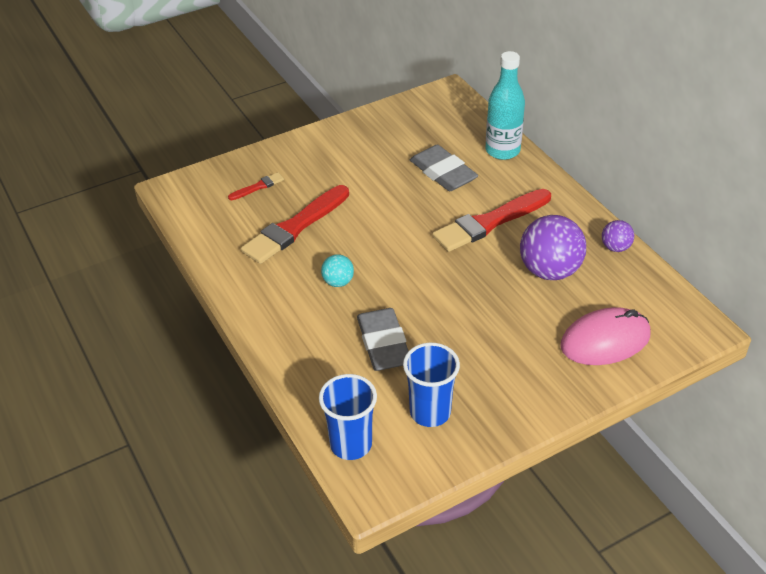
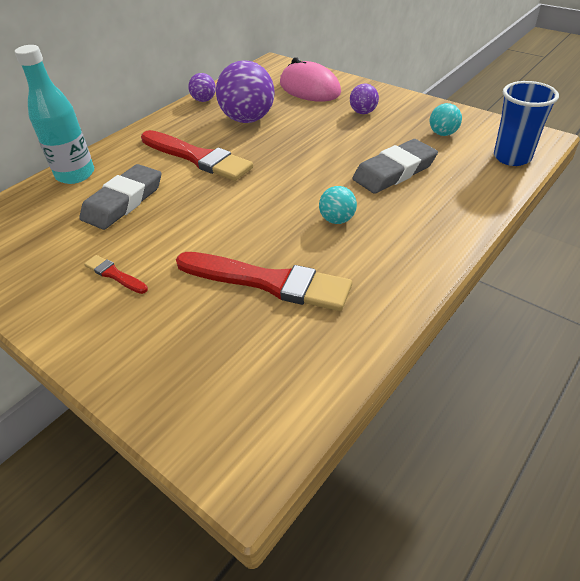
camera: 110 degrees left, 0 degrees up
(258, 187) = (199, 351): red brush -> red brush (114, 274)
(430, 412) = (443, 134): blue cup -> turquoise ball
(516, 365) = (363, 112): none -> purple ball

